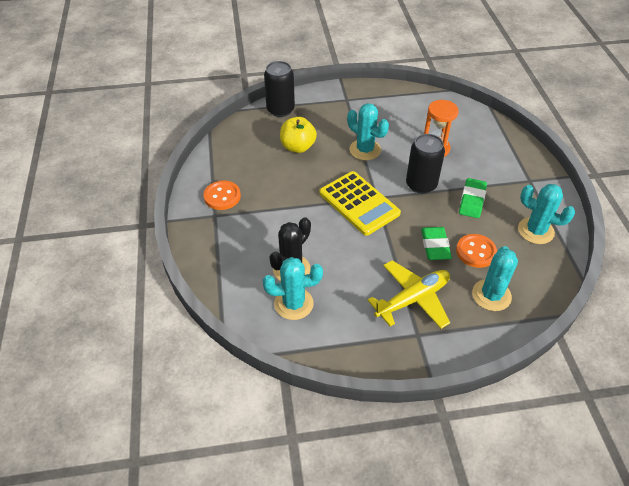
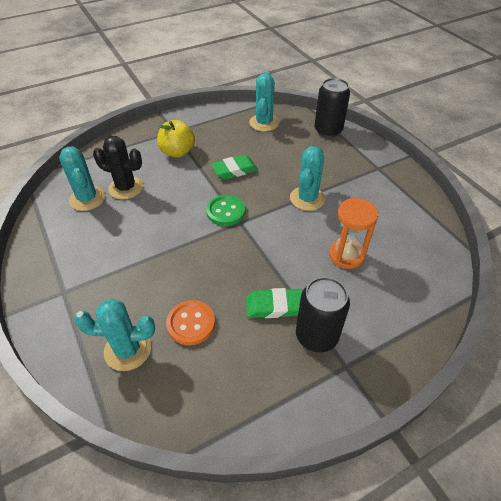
camera: 70 degrees right, 0 degrees up
(222, 196) = (196, 129): orange button -> none
(298, 147) = (282, 153): yellow apple -> yellow apple (177, 152)
(359, 203) = (226, 211): yellow calculator -> green button
(412, 299) = (108, 279): yellow plane -> none
(421, 185) = (278, 254): black can -> black can (316, 335)
(435, 246) = (187, 284): green eraser -> green eraser (234, 170)
(535, 231) = (250, 385): turquoise cactus -> turquoise cactus (264, 123)

